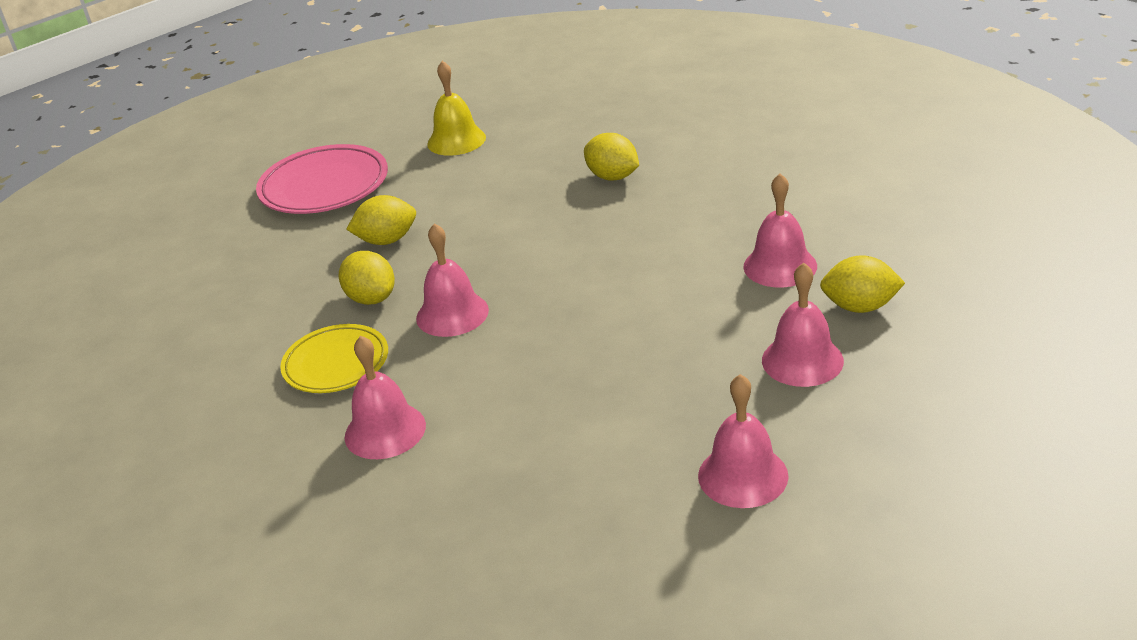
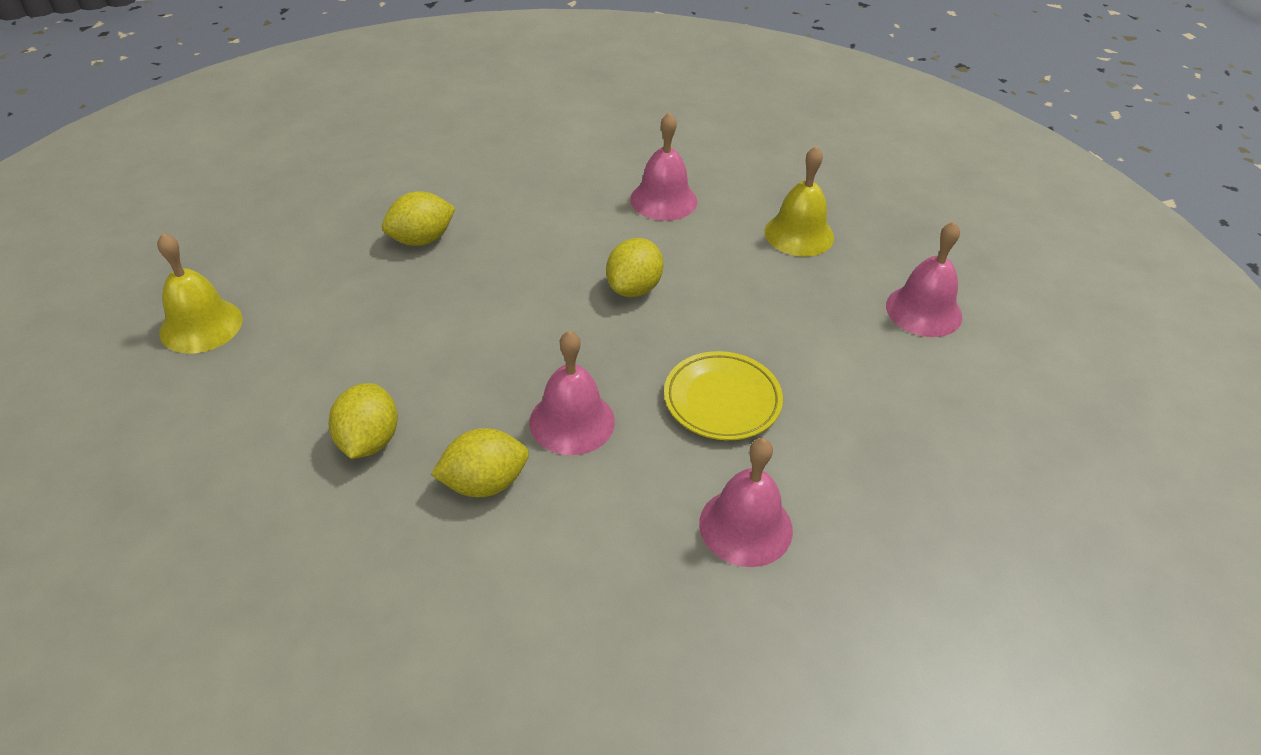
camera: 75 degrees left, 10 degrees up
(324, 187) = (165, 474): pink plate -> none
(336, 364) = (595, 545): yellow plate -> yellow plate (722, 400)
(802, 360) = (799, 234): pink bell -> yellow bell
(860, 307) = (750, 185): yellow lemon -> yellow lemon (634, 288)

